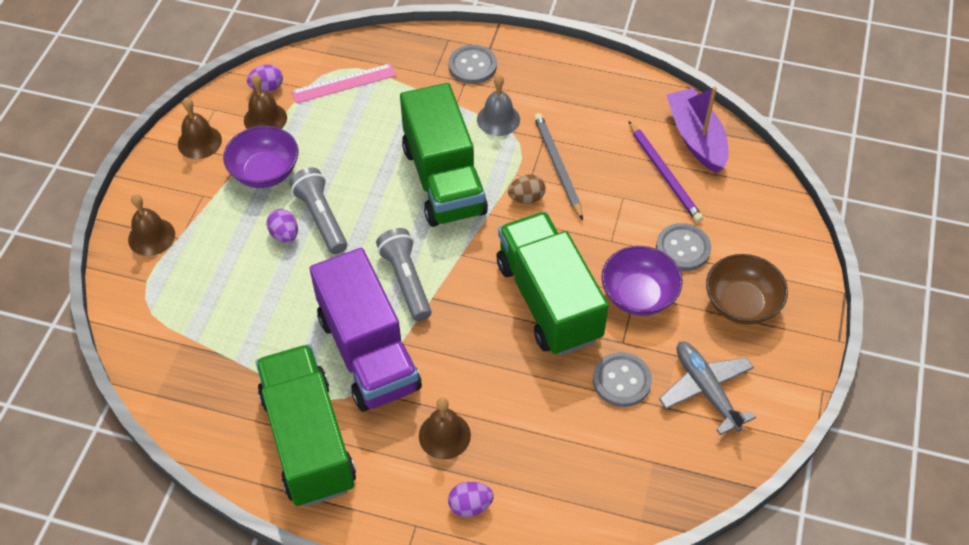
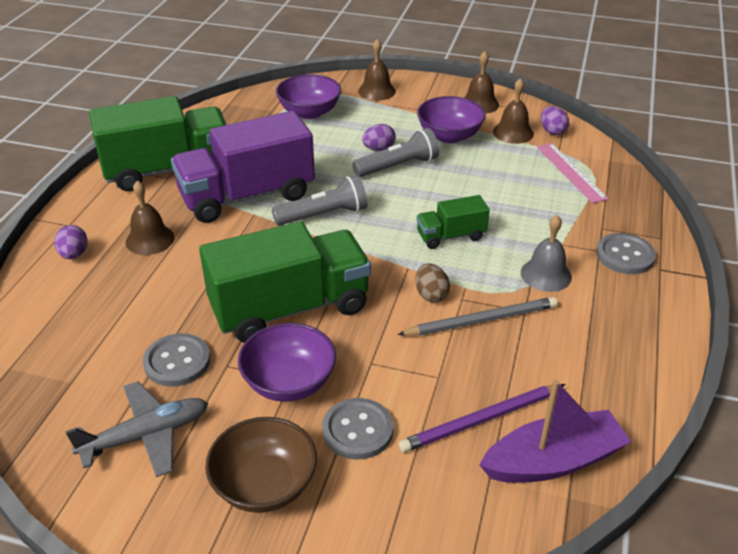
camera: 90 degrees right, 15 degrees down
(192, 304) = (309, 112): none -> purple bowl
(443, 180) = (451, 236): green truck -> green truck, size x0.48

